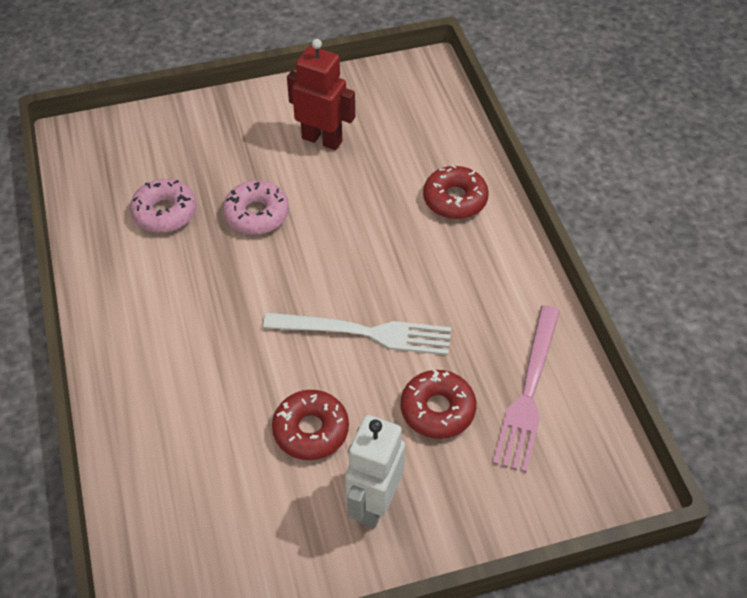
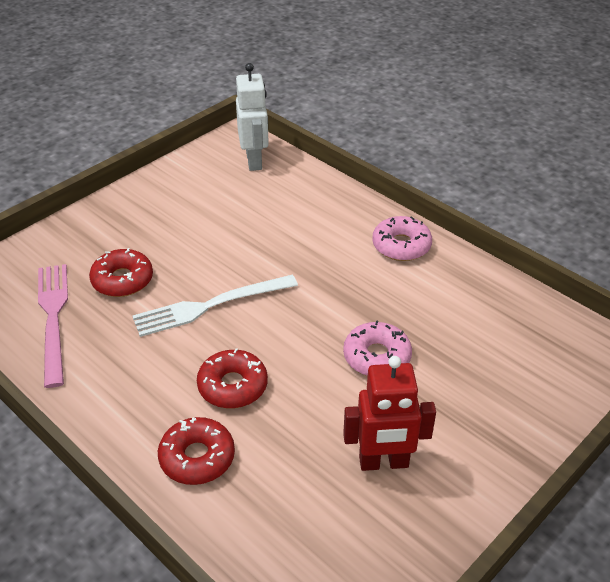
camera: 150 degrees right, 10 degrees down
(165, 212) = (455, 324): pink donut -> pink donut (401, 246)
(311, 430) = (208, 236): red donut -> red donut (232, 386)
(374, 504) = (140, 218): white robot -> white robot (254, 161)

